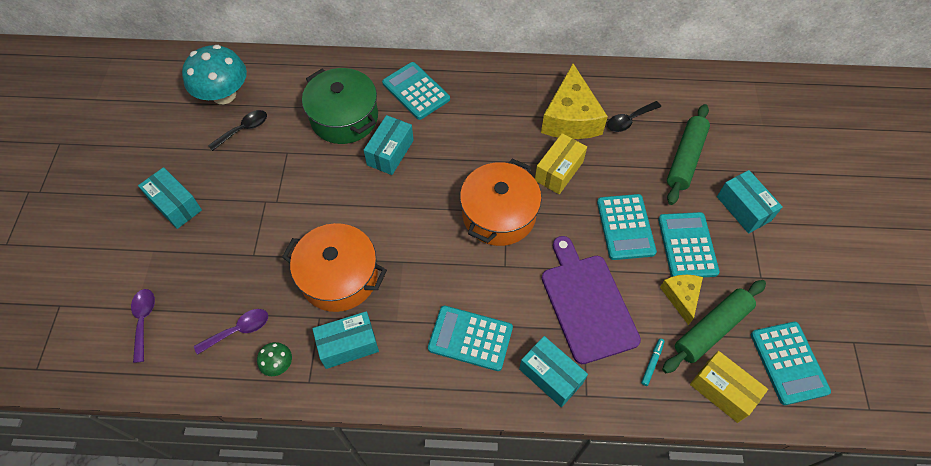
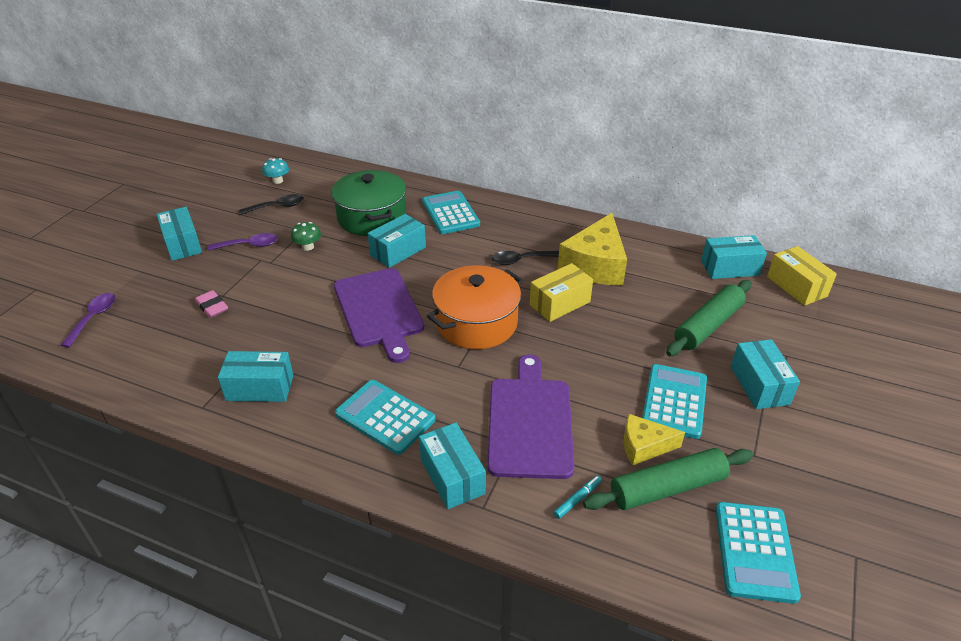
camera: 20 degrees right, 20 degrees down
(224, 95) = (277, 181): turquoise mushroom -> turquoise mushroom, size x0.45
(238, 330) = (168, 348): purple spoon -> purple spoon (249, 245)
(252, 271) = (212, 307): none -> pink eraser
(278, 364) = (184, 384): green mushroom -> green mushroom (308, 247)
(339, 277) = (288, 332): orange pot -> none
(408, 227) = (379, 310): none -> purple cutting board
(625, 227) = (609, 367): turquoise calculator -> none
(629, 120) = (658, 280): black spoon -> black spoon (520, 260)
(680, 89) = (730, 268): none -> turquoise box
(681, 297) = (644, 446): yellow cheese -> yellow cheese turned 105 degrees counterclockwise
(722, 391) = (653, 554): yellow box -> yellow box (796, 286)

